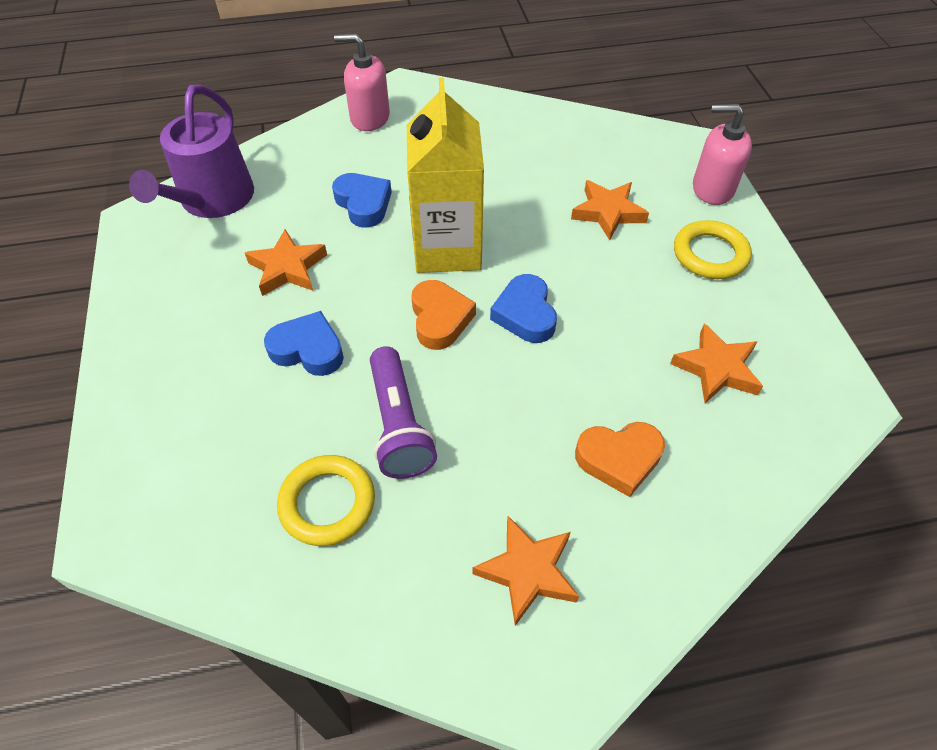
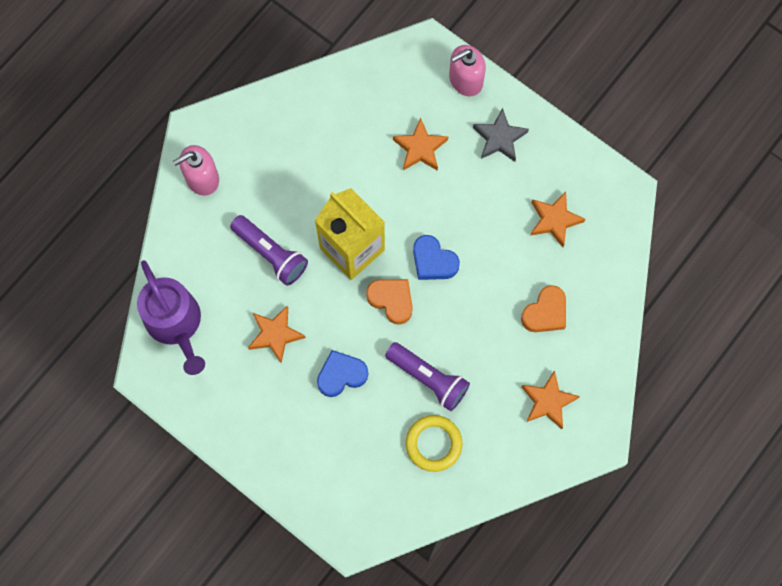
camera: 40 degrees left, 20 degrees up
(363, 204) = (271, 254): blue heart -> purple flashlight
(710, 254) = (499, 138): yellow ring -> grey star

